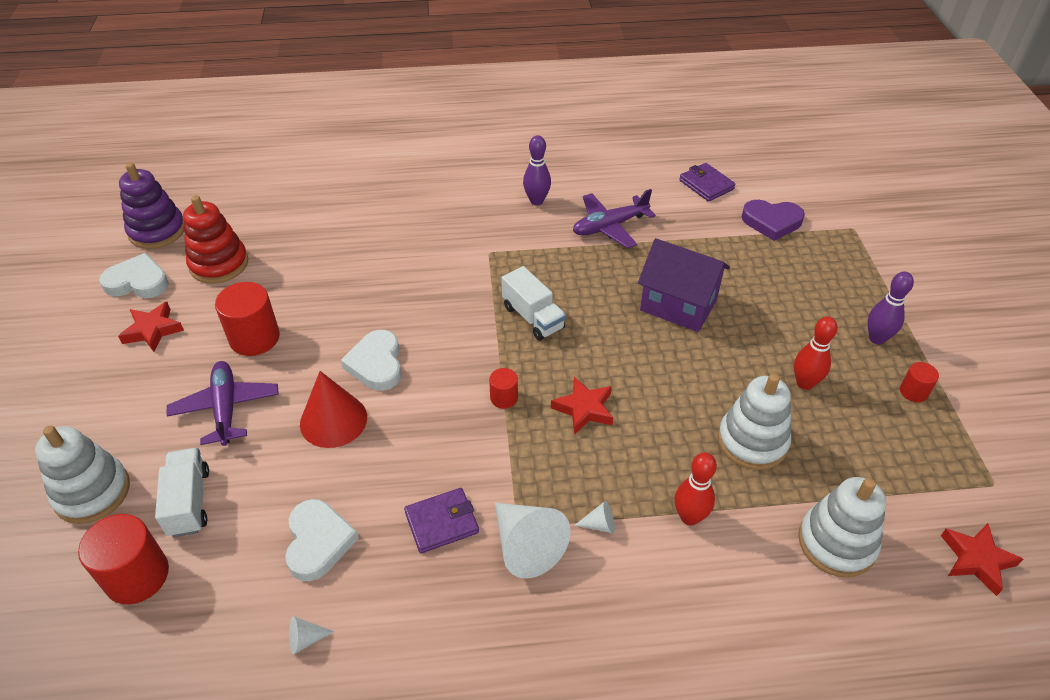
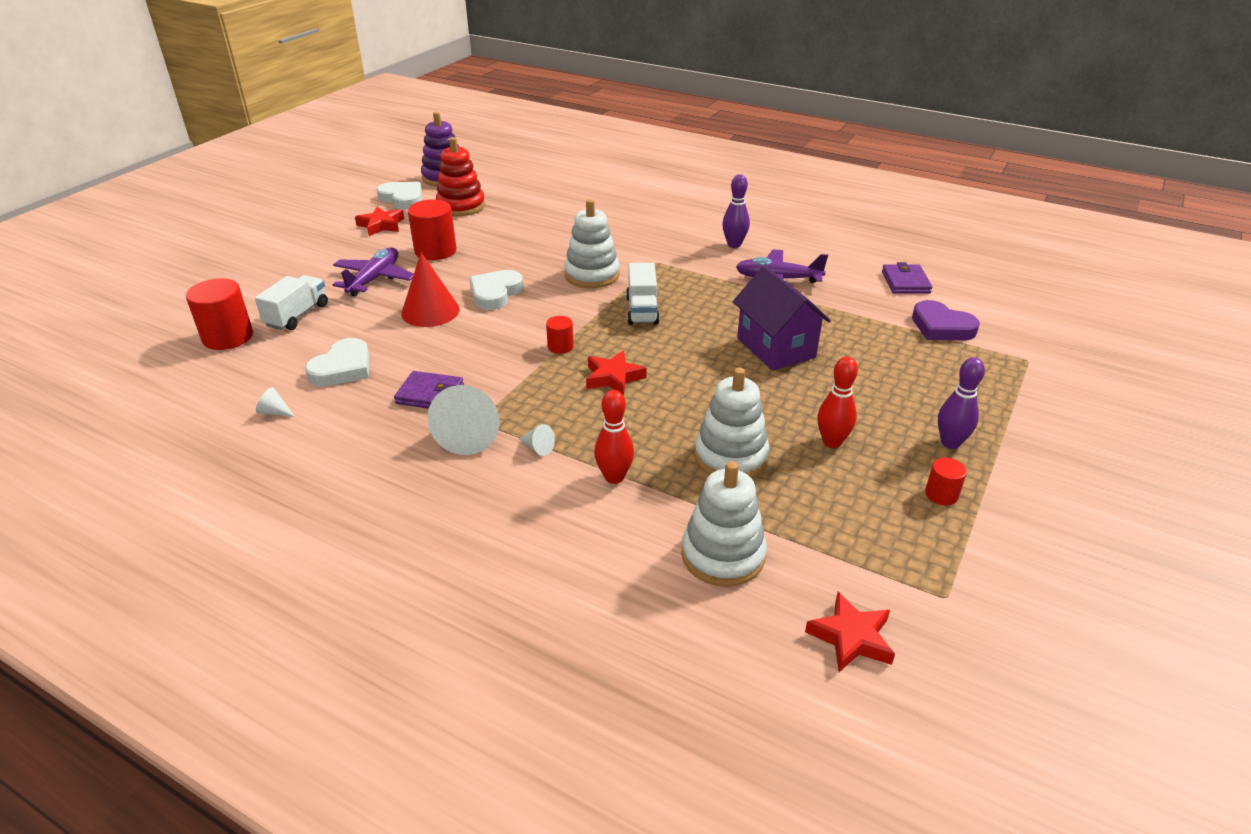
camera: 35 degrees right, 10 degrees down
(92, 492) = (254, 288): white stacking toy -> white stacking toy (592, 275)

